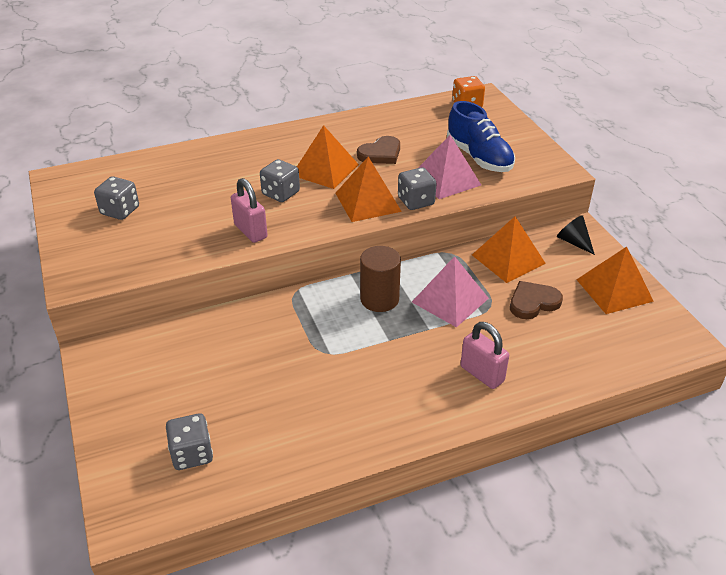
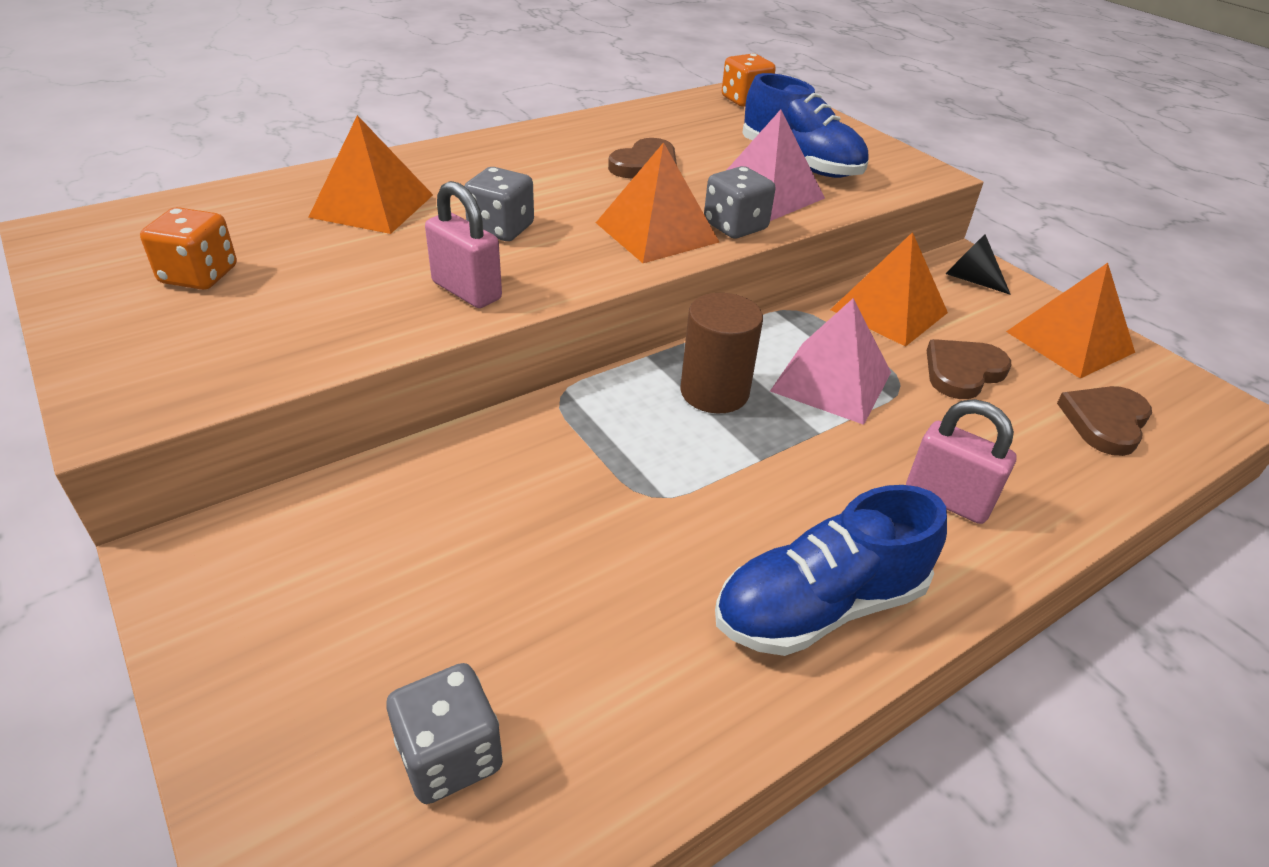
camera: 15 degrees left, 0 degrees up
(120, 211) = (199, 275): grey dice -> orange dice
(325, 170) = (564, 191): orange pyramid -> orange pyramid (372, 206)
(386, 417) = (820, 606): none -> blue shoe
(604, 342) = (1105, 422): none -> brown heart

